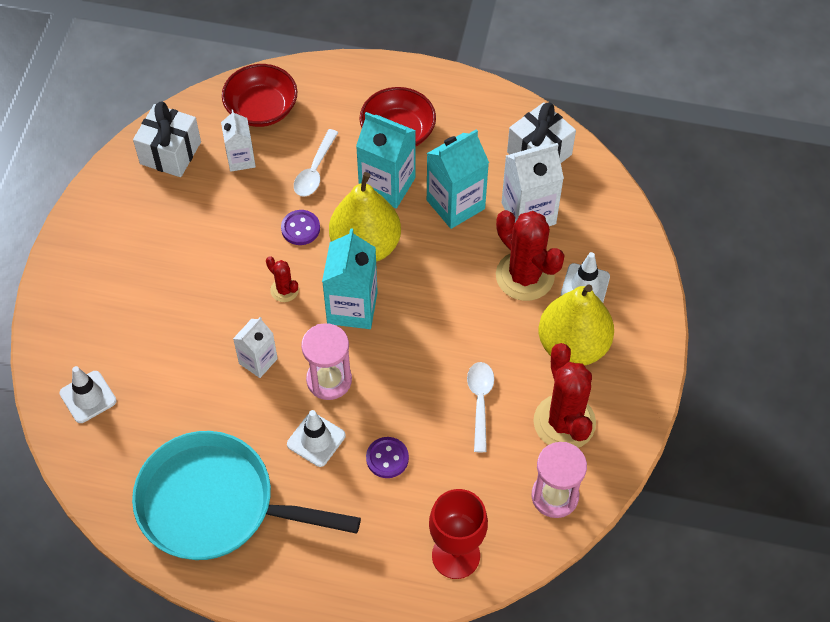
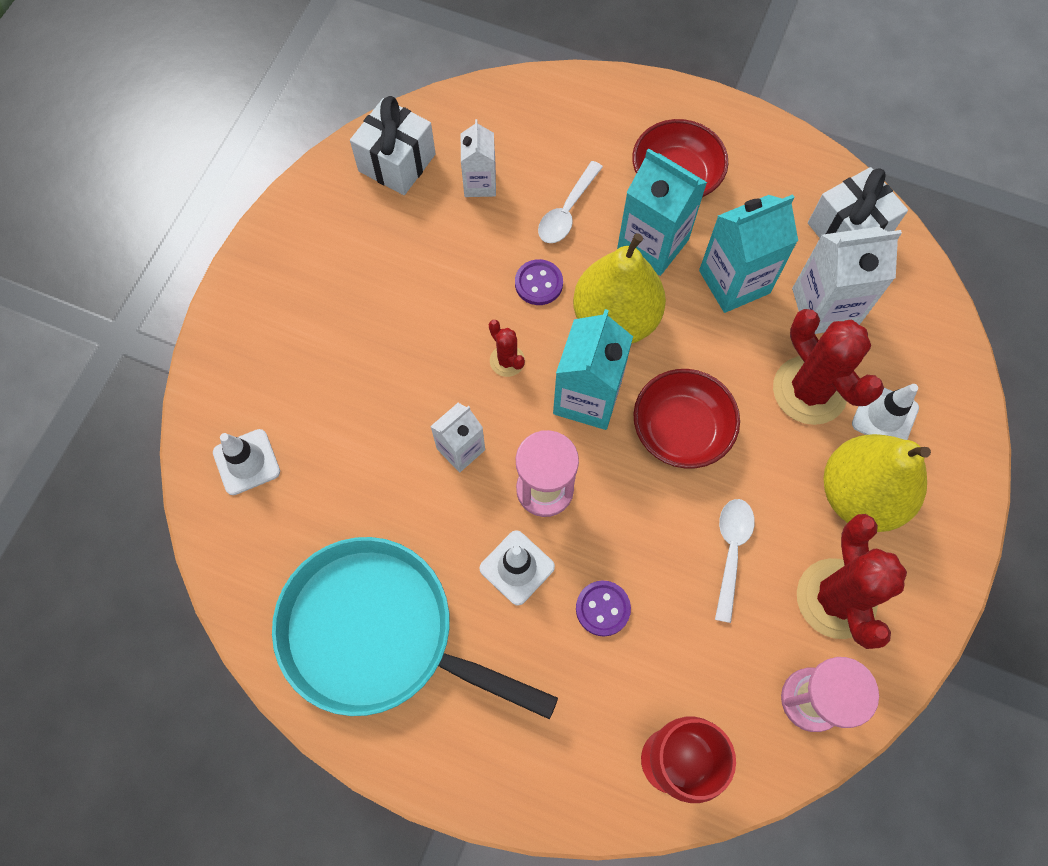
camera: 10 degrees right, 10 degrees up
(261, 109) = (514, 123): red bowl -> red bowl (681, 429)

